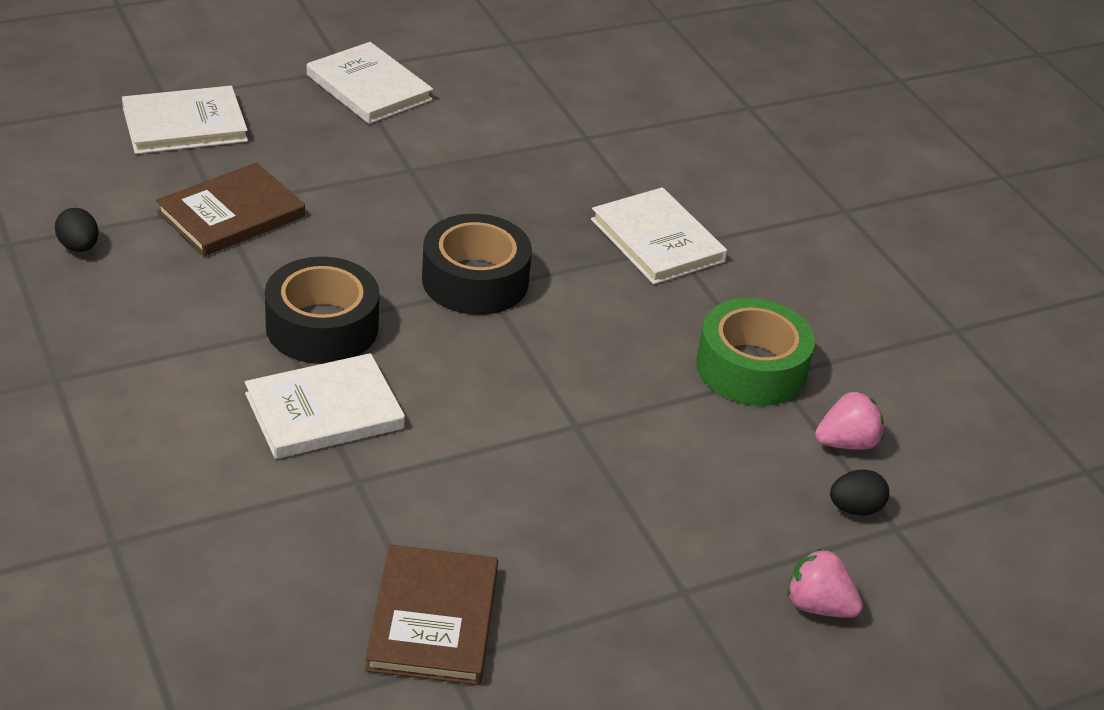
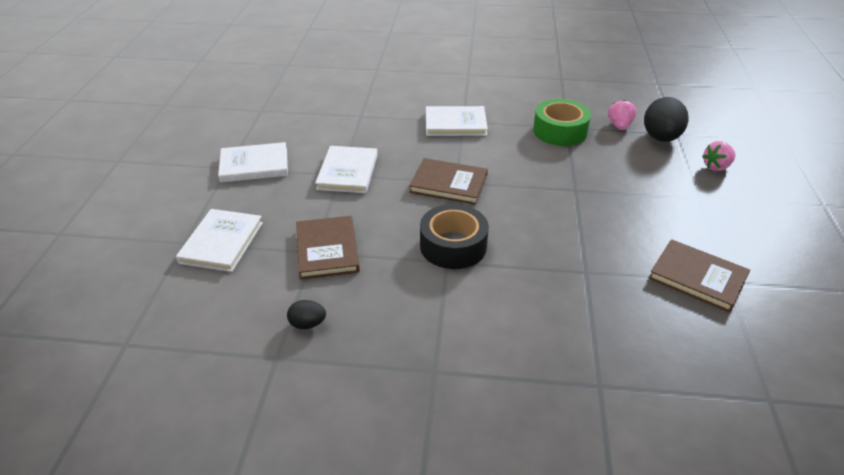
camera: 55 degrees left, 0 degrees up
(324, 411) = (524, 266): white book -> white book (348, 172)
(475, 280) = (448, 184): black tape -> brown book
(855, 508) = (661, 138): black egg -> black egg, size x2.00

